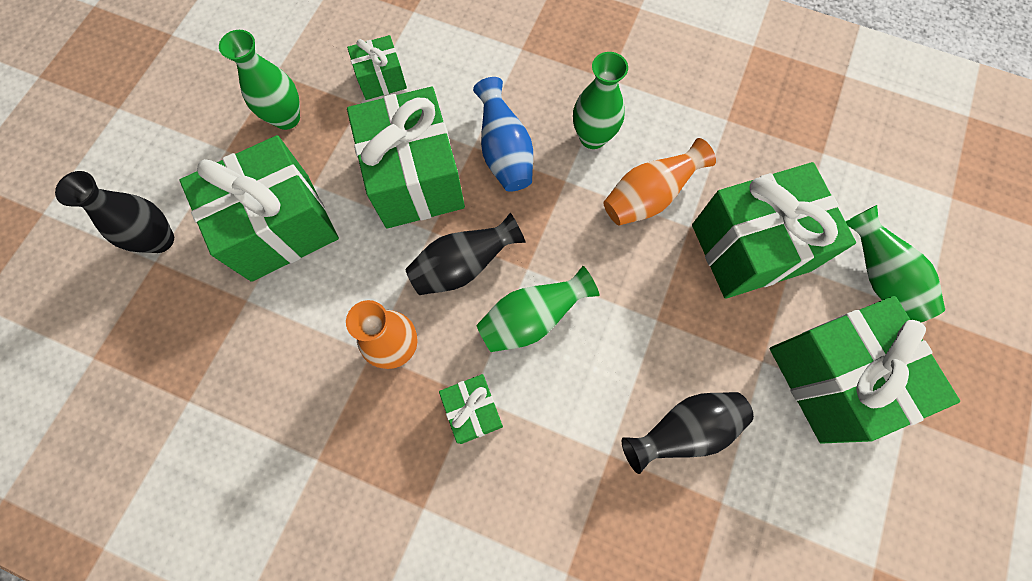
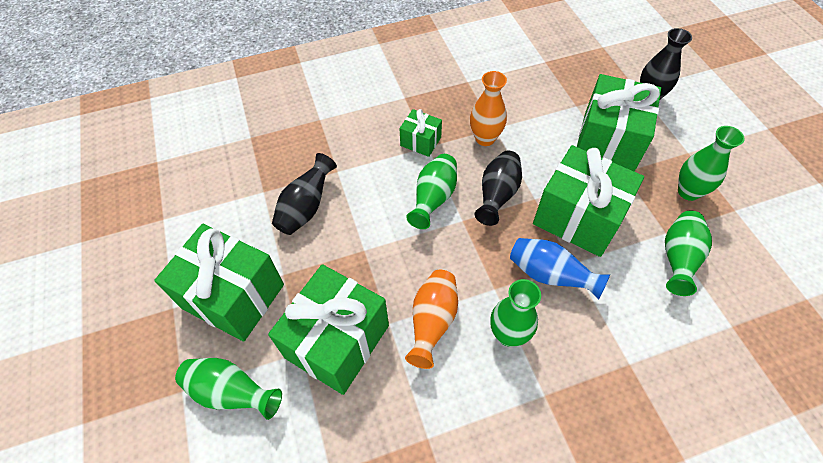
camera: 140 degrees right, 15 degrees down
(381, 79) = (677, 258): green gift -> green vase

